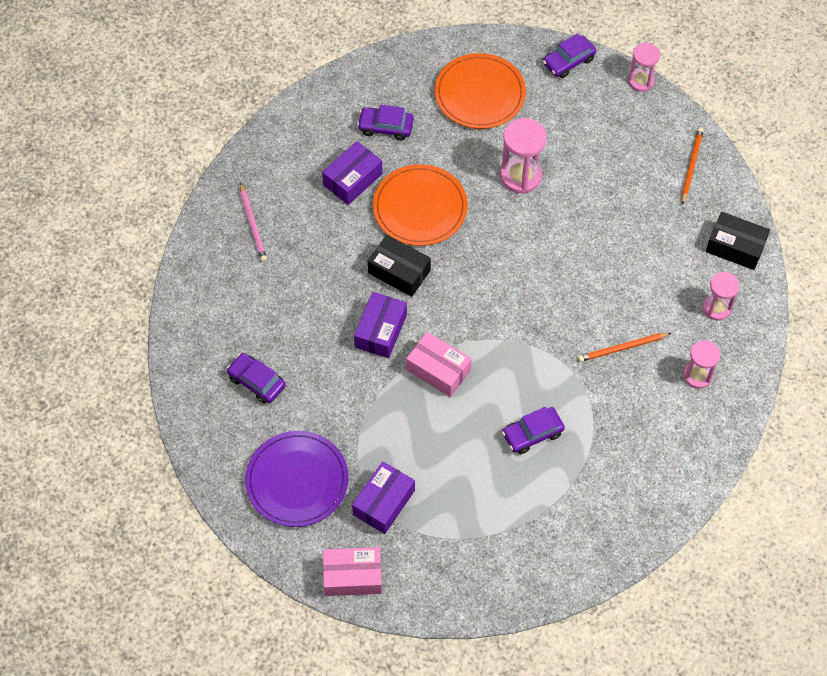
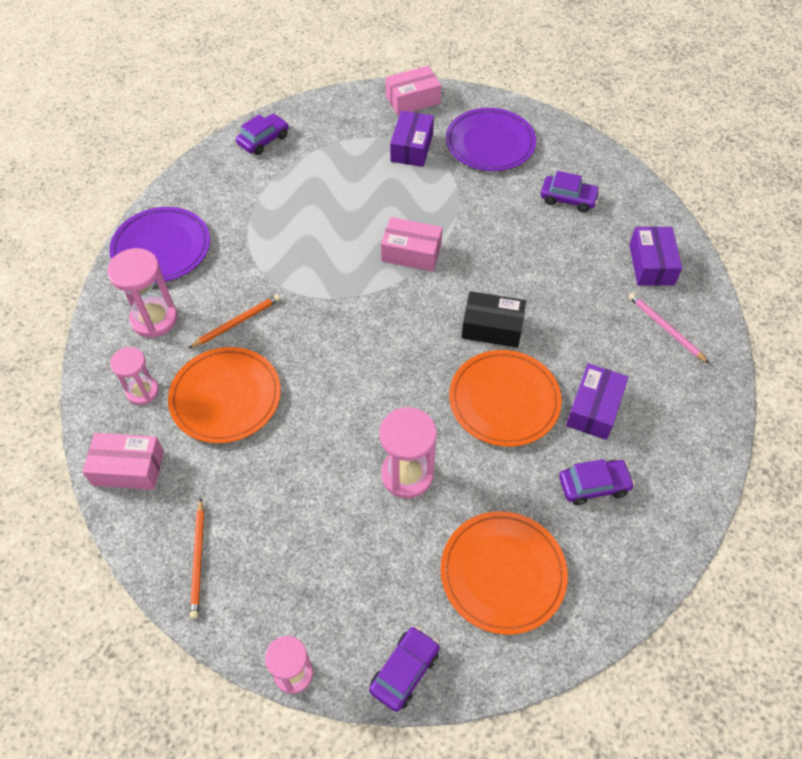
camera: 160 degrees right, 5 degrees down
(380, 331) = (481, 269): purple box -> purple box (651, 264)
(532, 434) = (303, 227): purple car -> purple car (263, 140)
(647, 281) = (225, 397): none -> orange plate
(679, 455) = (161, 248): none -> purple plate
(697, 375) = (154, 319): pink hourglass -> pink hourglass, size x1.53
(735, 247) = (128, 468): black box -> pink box

